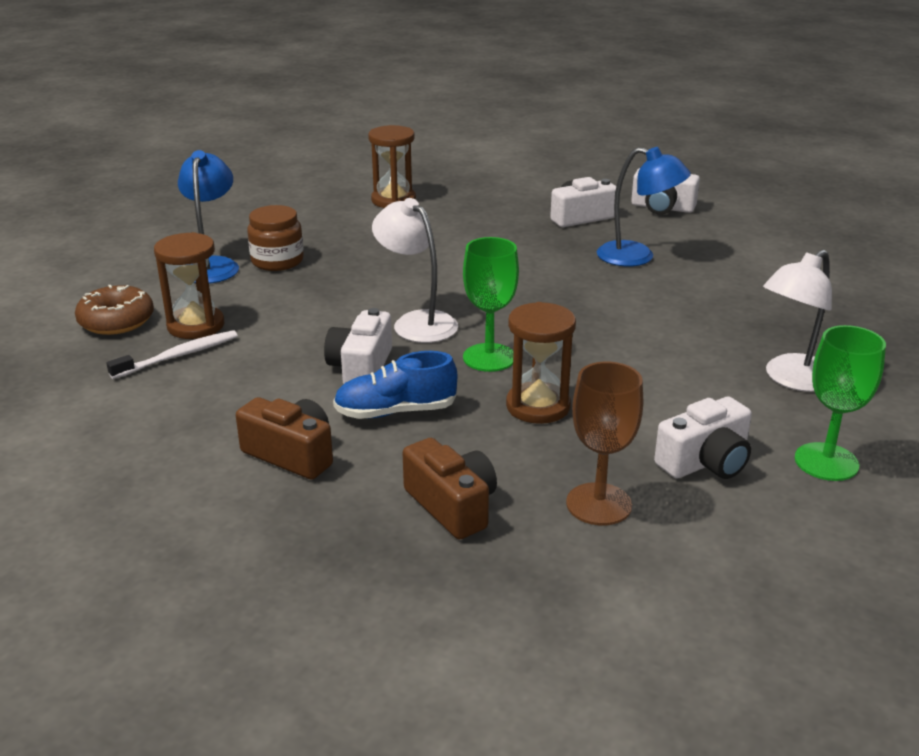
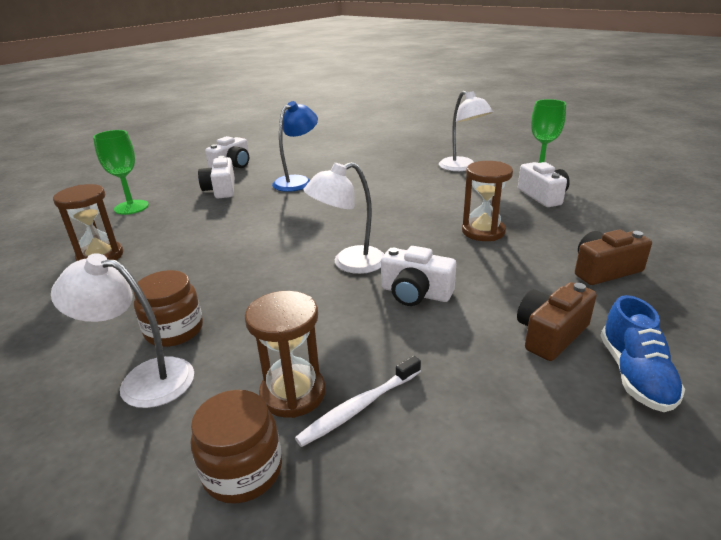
camera: 75 degrees left, 0 degrees up
(116, 321) = (242, 470): brown donut -> brown jar
(178, 356) = (359, 407): white toothbrush -> white toothbrush turned 105 degrees counterclockwise
(212, 265) = (143, 380): blue lamp -> white lamp
(395, 411) = (486, 282): blue shoe -> blue shoe (635, 375)
(489, 357) = (415, 241): green goblet -> green goblet (131, 207)
(599, 504) = (590, 226): brown goblet -> none

